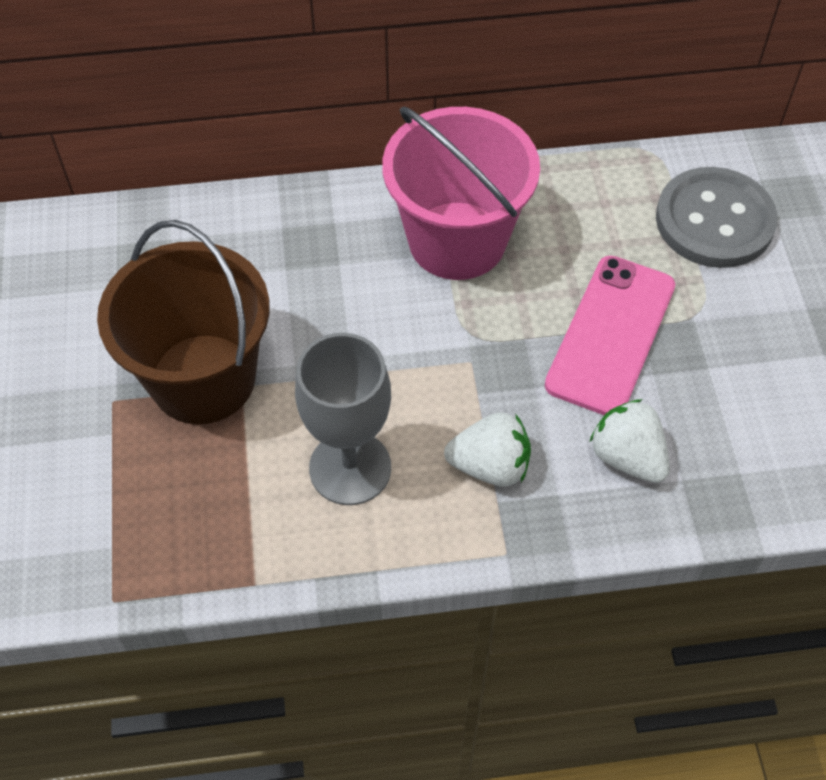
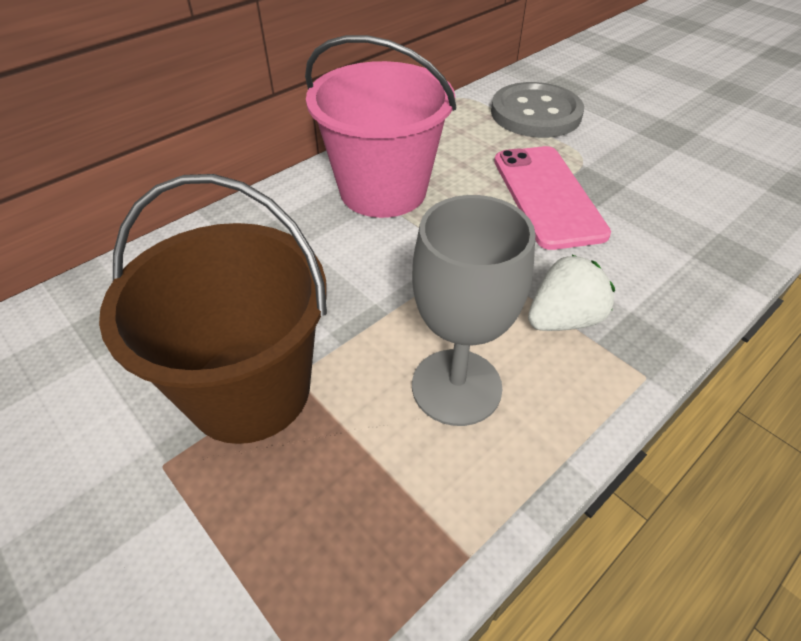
camera: 35 degrees left, 10 degrees down
(627, 457) = (645, 260): white strawberry -> none

